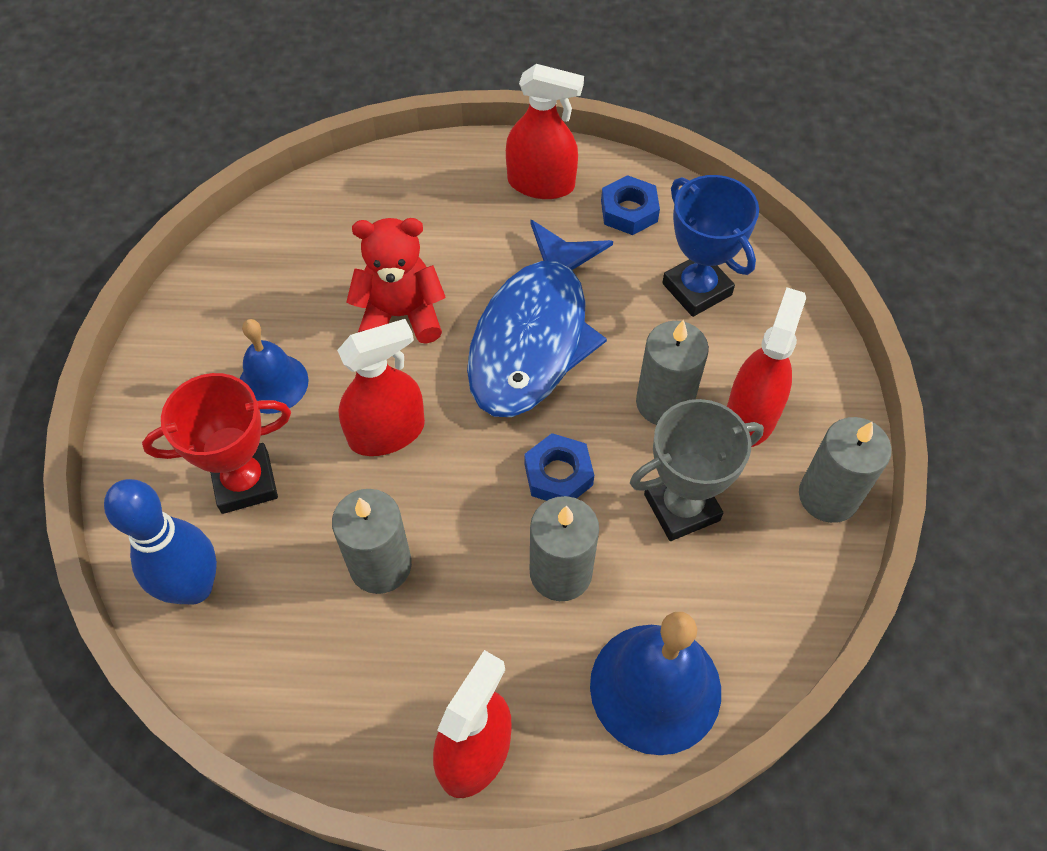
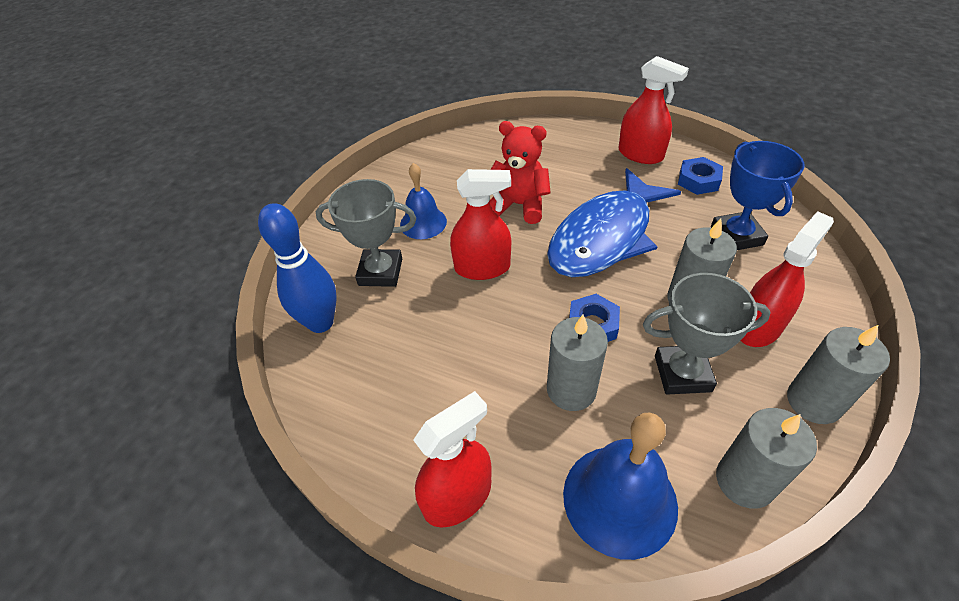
camera: 25 degrees right, 10 degrees down
(245, 482) = (380, 272): red trophy -> grey trophy
(380, 565) = (444, 345): grey candle -> grey candle (744, 481)

